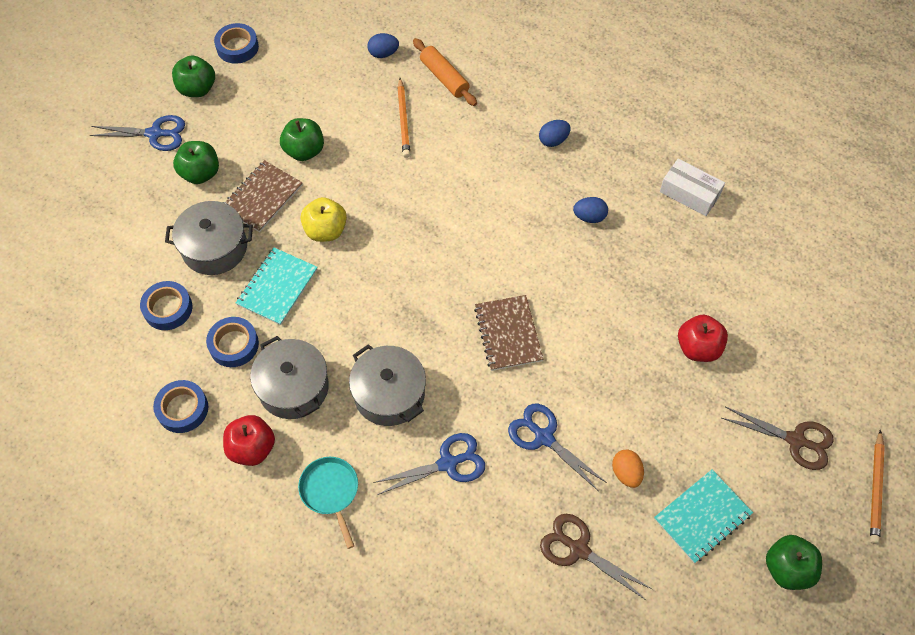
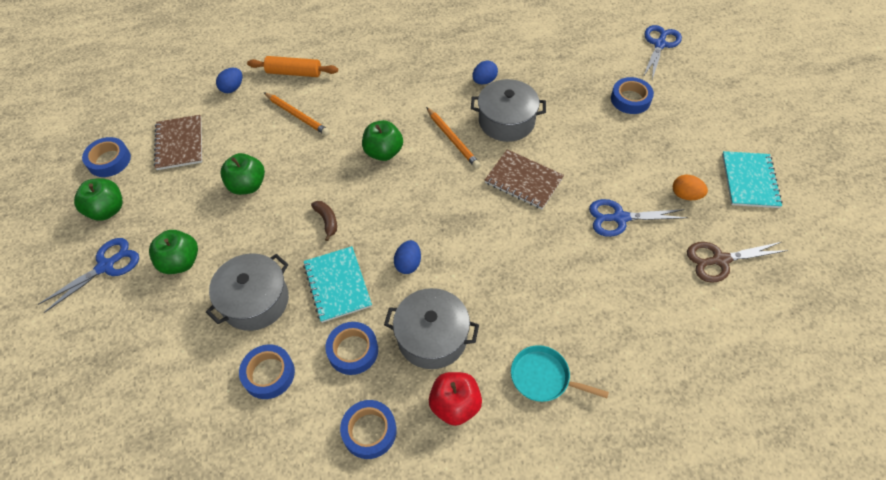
camera: 45 degrees left, 5 degrees down
(262, 197) = (252, 238): brown notebook -> brown notebook (179, 143)
(325, 230) = (327, 221): yellow apple -> brown banana
(389, 394) = (500, 280): grey pot -> grey pot (506, 121)
(448, 463) = (589, 286): blue scissors -> blue scissors (659, 44)
(553, 140) = (409, 57): blue egg -> blue egg (408, 264)
(689, 194) = (521, 28): white box -> none
(698, 348) = (630, 99): red apple -> blue tape
(787, 568) = (818, 167): green apple -> green apple (383, 152)
(795, 440) = (735, 103): brown scissors -> none
(875, 489) = (797, 93): orange pencil -> orange pencil (452, 139)

